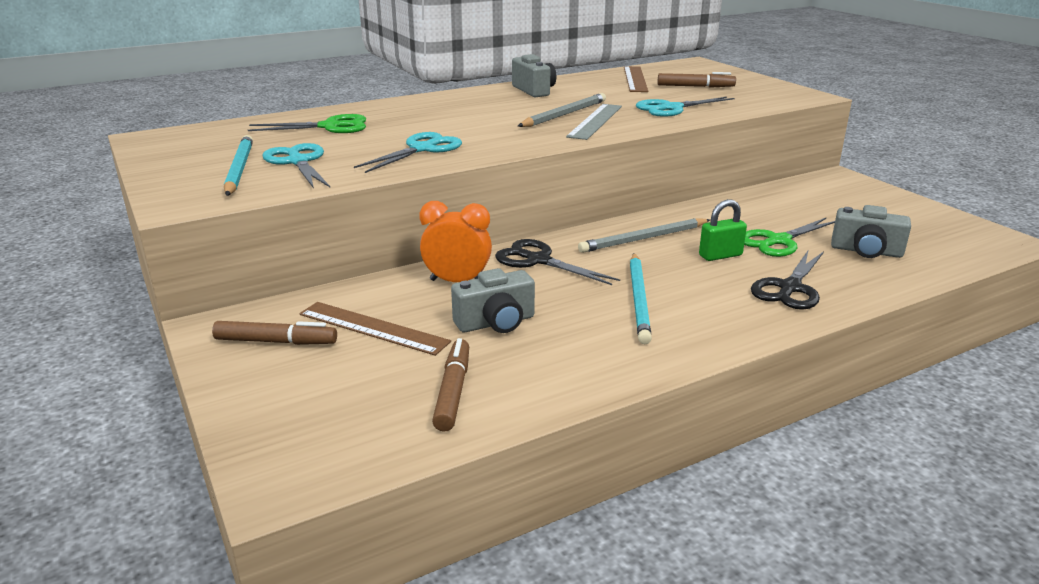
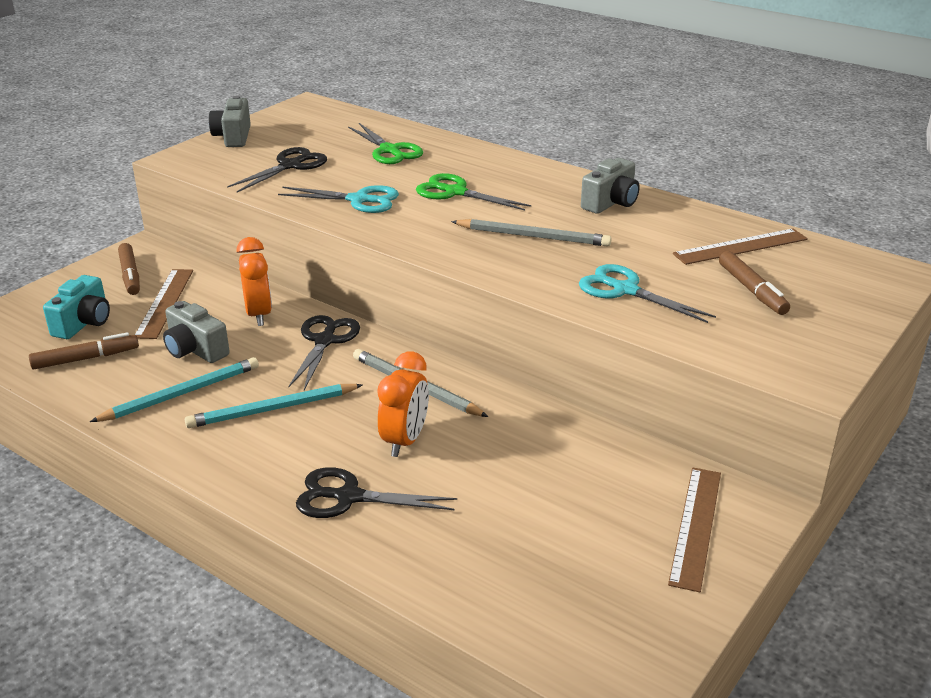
camera: 65 degrees right, 5 degrees up
(239, 169) = (260, 152): turquoise pencil -> turquoise pencil (181, 394)
(298, 162) = (290, 166): turquoise scissors -> black scissors
(362, 385) = (84, 323): none -> turquoise camera
(595, 121) = (524, 257): grey ruler -> none
(720, 255) = (404, 441): green padlock -> orange clock
(778, 241) = (474, 476): green scissors -> green scissors (455, 192)
(855, 194) = (696, 526): none -> brown ruler
(866, 251) = (490, 547): grey camera -> grey camera (233, 137)

